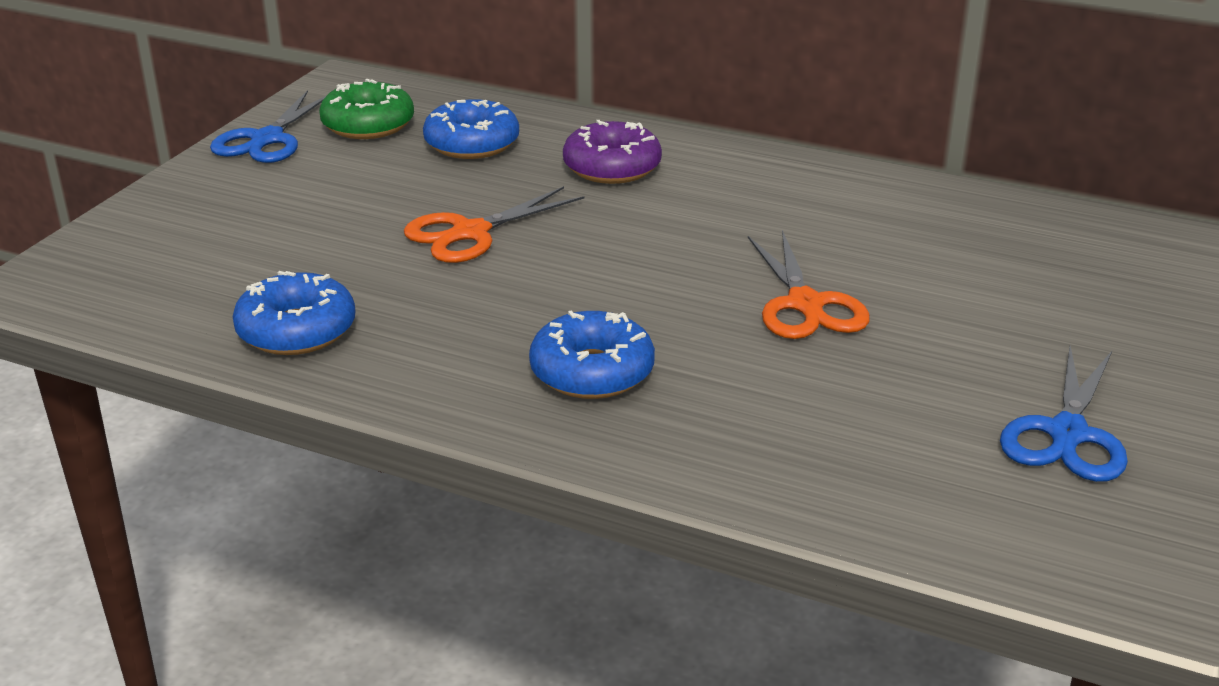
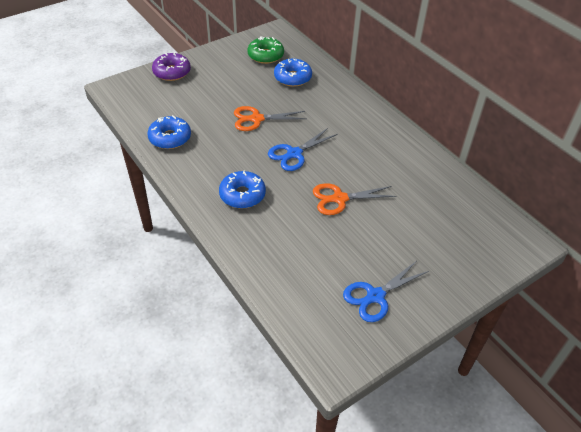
camera: 30 degrees right, 15 degrees up
(267, 139) = (228, 50): blue scissors -> blue scissors (294, 154)
(612, 167) = (331, 108): purple donut -> purple donut (172, 72)
(805, 304) = (339, 199): orange scissors -> orange scissors turned 60 degrees clockwise

